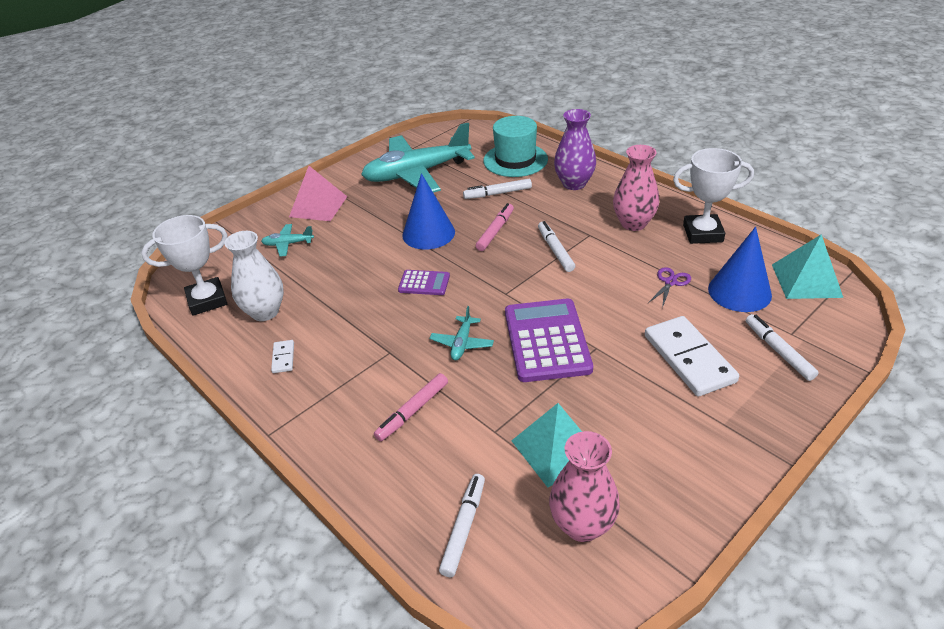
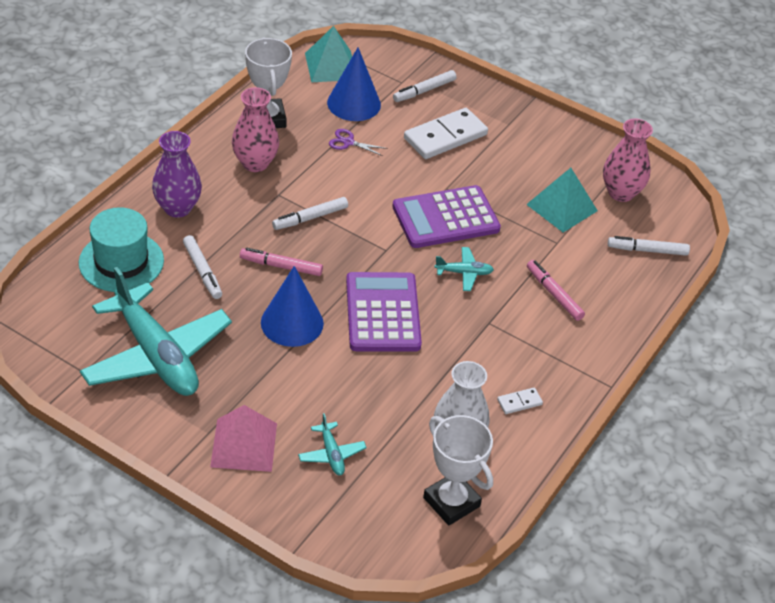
camera: 110 degrees left, 5 degrees up
(413, 411) = (554, 294): pink marker -> pink marker turned 150 degrees counterclockwise
(424, 283) = (382, 313): purple calculator -> purple calculator, size x2.00

